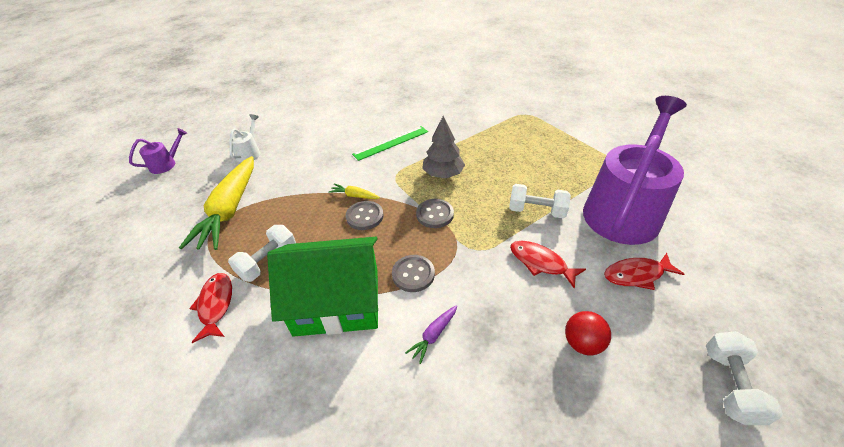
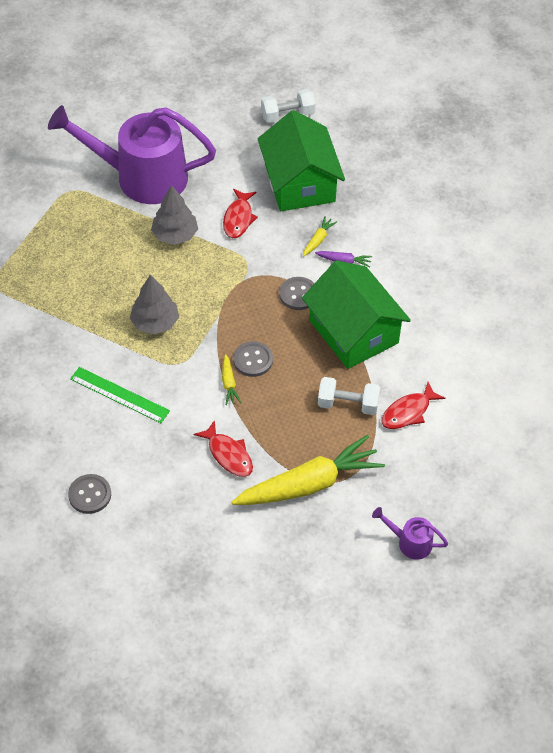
camera: 120 degrees left, 10 degrees up
(166, 164) = (279, 620): purple watering can -> purple watering can (410, 542)
(250, 152) = (210, 538): white watering can -> none
(435, 214) = (220, 306): grey button -> grey button (90, 495)
(478, 323) = (318, 240): none -> yellow carrot
(536, 211) = (175, 235): white dumbbell -> grey tree
(582, 343) = (299, 183): red ball -> green house
(636, 275) = (218, 162): red fish -> red fish (228, 454)

